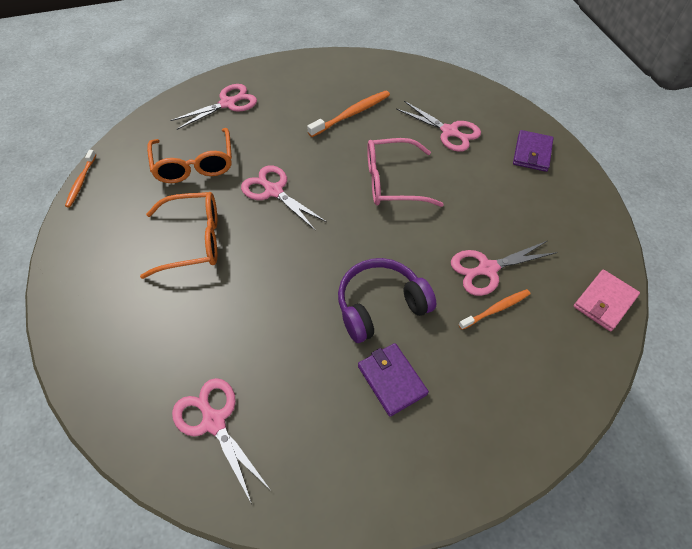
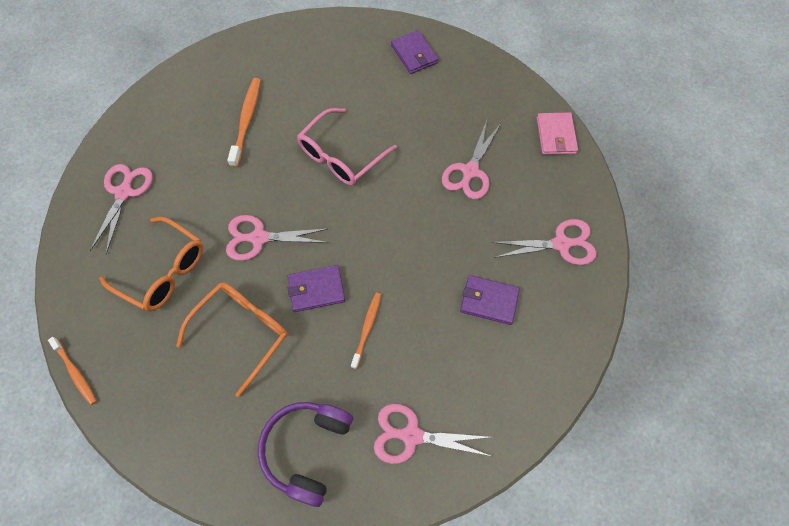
camera: 45 degrees left, 10 degrees up
(271, 255) = (316, 289): none -> purple wallet
(380, 306) = (431, 258): purple headphones -> purple headphones (307, 449)
(449, 132) = (339, 79): pink scissors -> pink scissors (561, 244)
(496, 309) = (502, 196): orange toothbrush -> orange toothbrush (367, 328)

